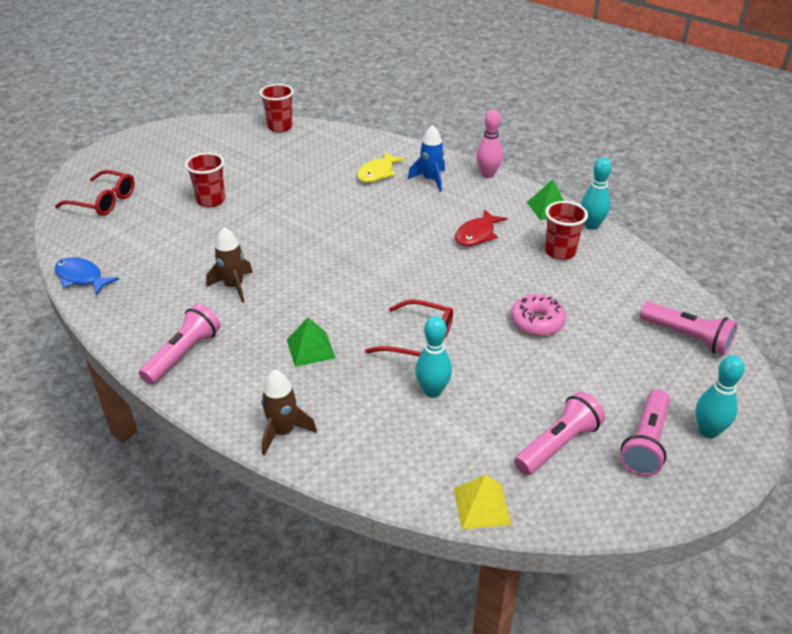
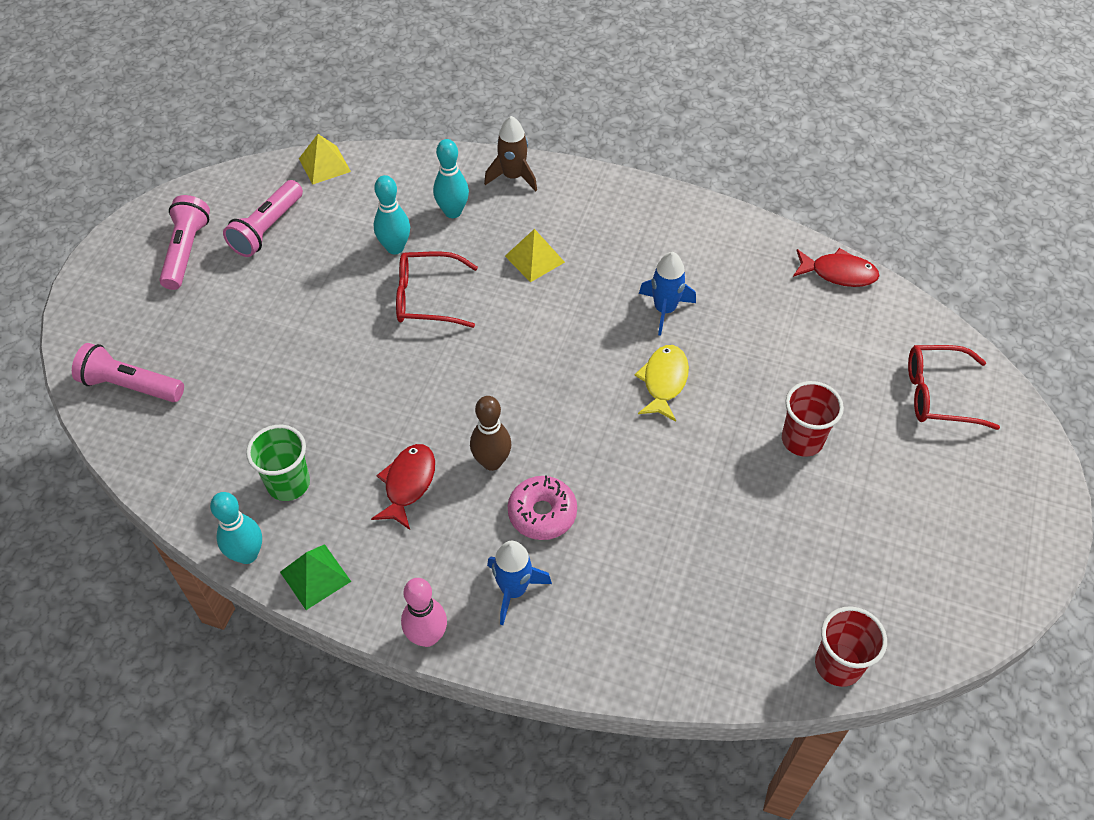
camera: 160 degrees right, 15 degrees up
(81, 277) = (838, 273): blue fish -> red fish
(183, 354) = (653, 219): pink flashlight -> none
(234, 286) = (664, 309): brown rocket -> blue rocket
(310, 348) = (534, 259): green pyramid -> yellow pyramid
(377, 173) = (603, 582): yellow fish -> yellow fish (664, 381)
(416, 233) = (492, 462): none -> brown bowling pin
(537, 322) = (304, 358): pink donut -> pink donut (542, 513)
(560, 252) = (288, 483): red cup -> green cup
(708, 431) = (125, 278): turquoise bowling pin -> turquoise bowling pin (453, 212)

